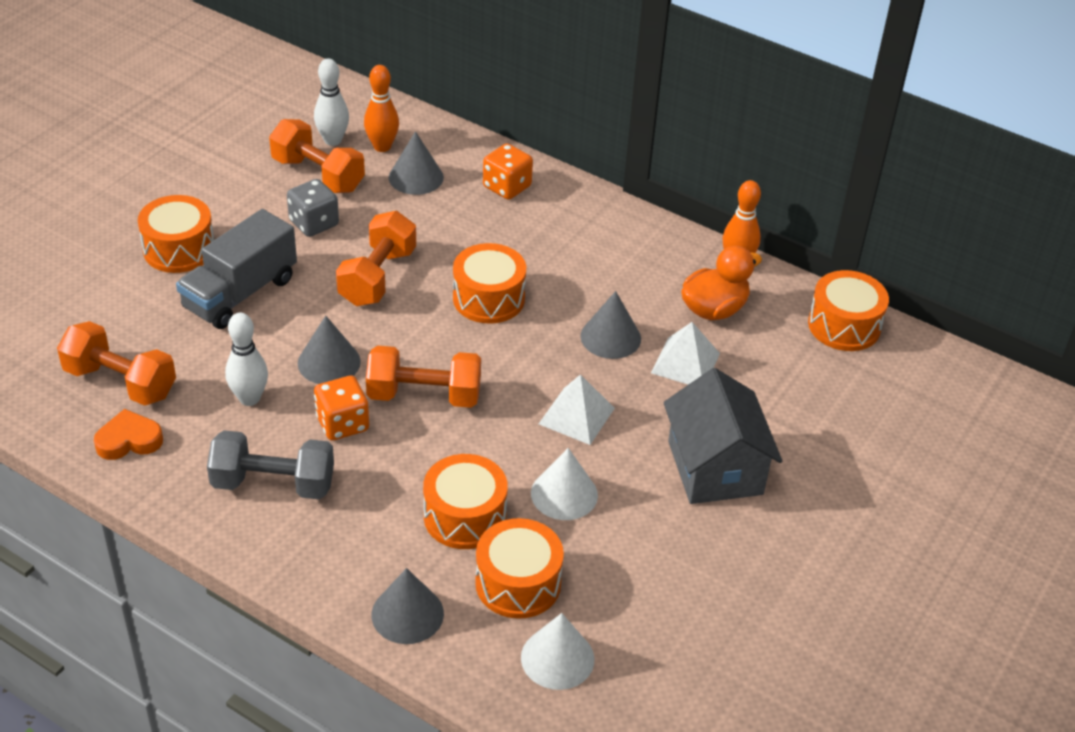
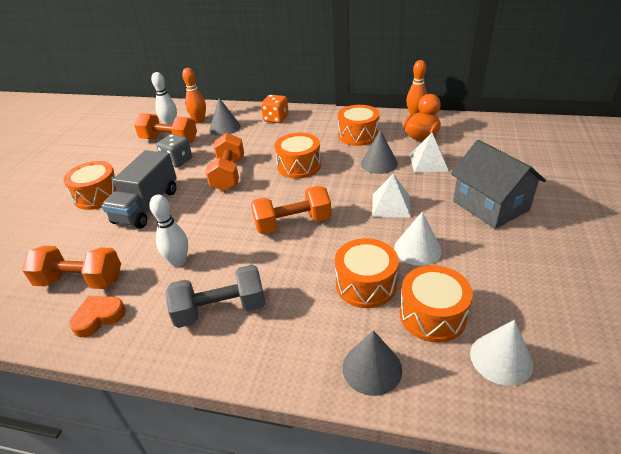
camera: 15 degrees left, 5 degrees down
(329, 362) = (222, 225): grey cone -> none
(342, 424) = (249, 256): orange dice -> none
(844, 325) = (490, 125): orange drum -> orange drum (358, 135)

